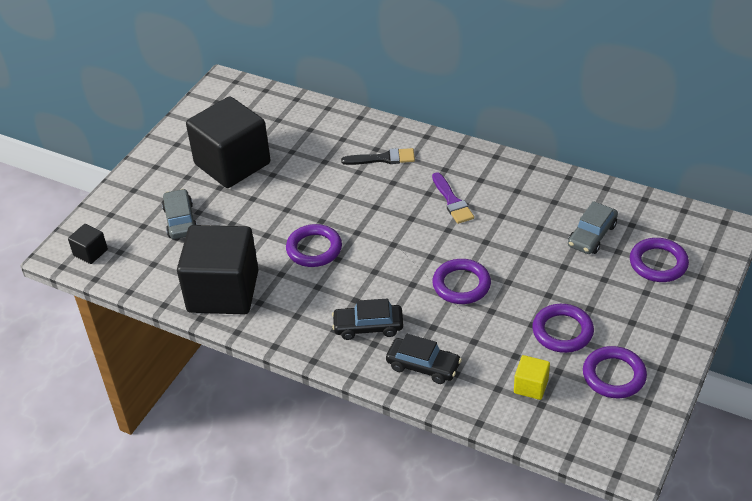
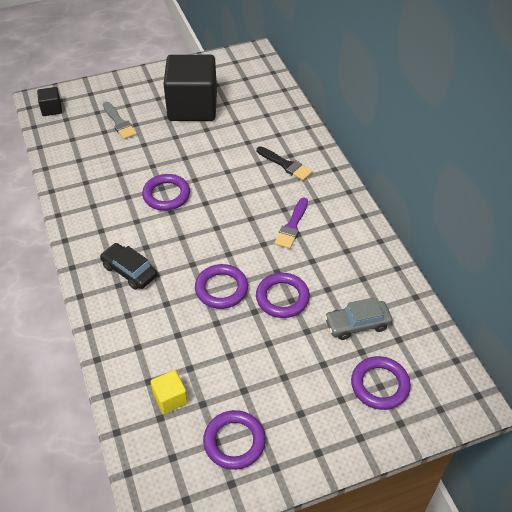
camera: 40 degrees right, 5 degrees up
(180, 220) = (119, 123): grey car -> grey brush
(223, 291) = (83, 183): black cube -> none
(423, 366) = (125, 325): black car -> none
(562, 331) = (243, 378): purple ring -> purple ring (282, 298)

